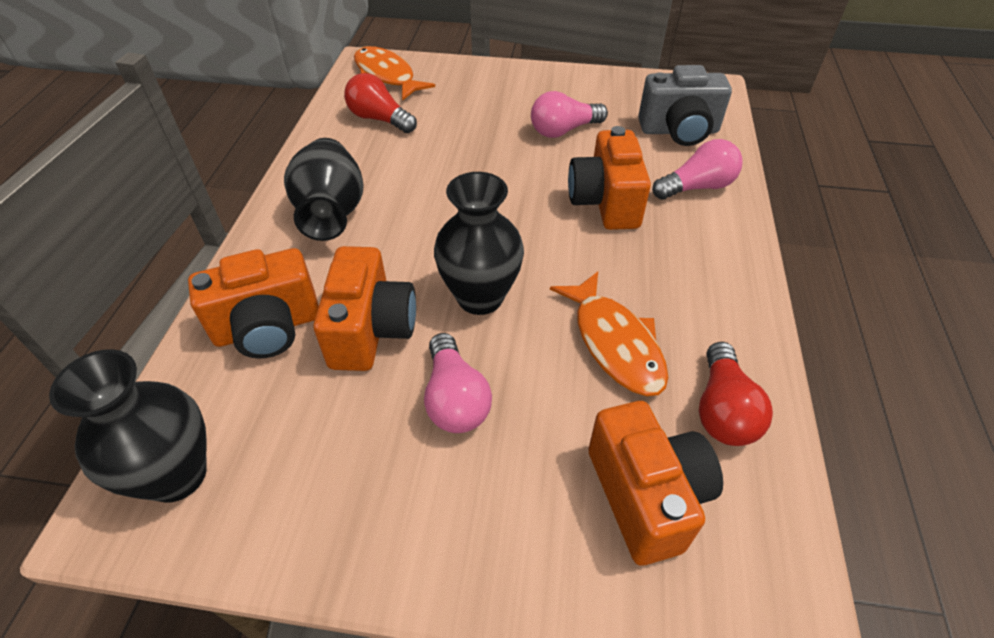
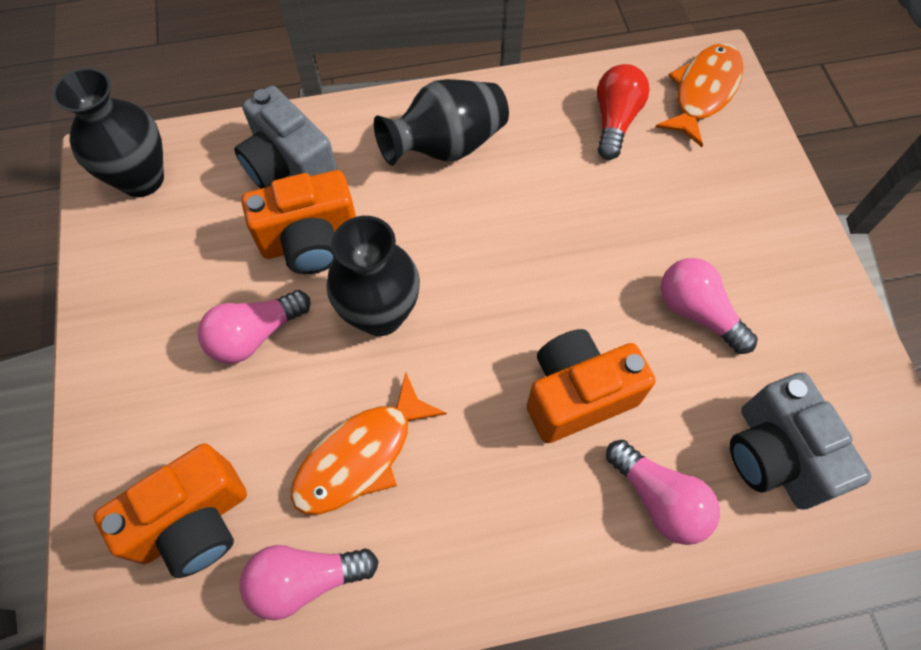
camera: 70 degrees right, 15 degrees up
(268, 328) = (289, 166): orange camera -> grey camera
(723, 410) = (305, 580): red light bulb -> pink light bulb

